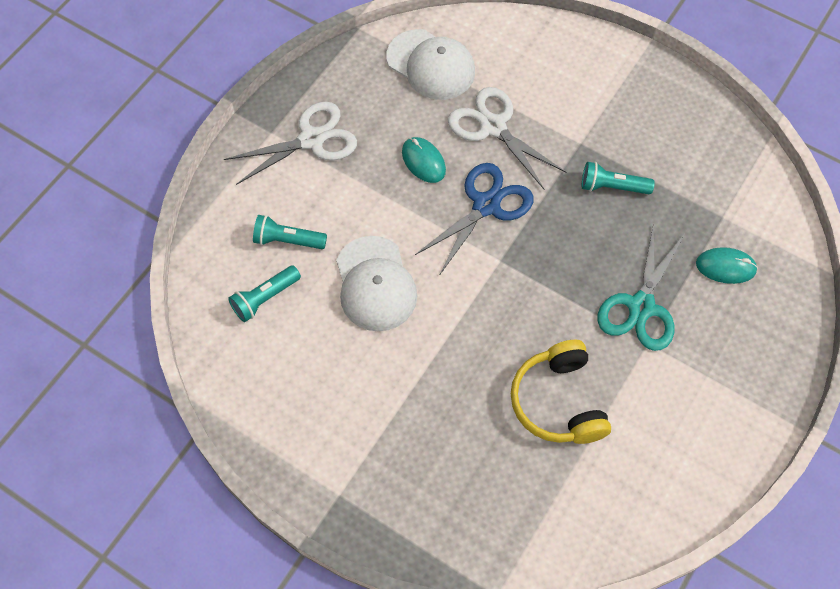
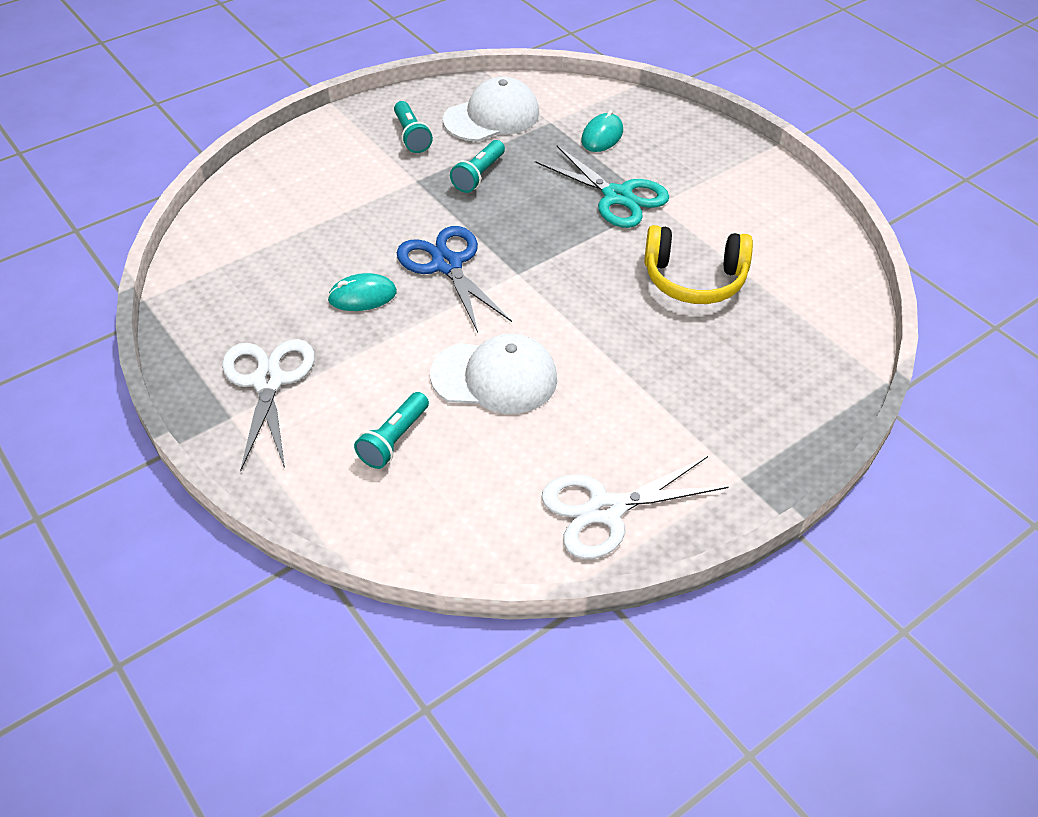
camera: 70 degrees left, 15 degrees down
(265, 298) = (461, 482): turquoise flashlight -> turquoise flashlight (411, 136)
(431, 65) = (242, 256): white cap -> white cap (492, 116)
(493, 126) = (355, 232): white scissors -> white scissors (605, 510)

